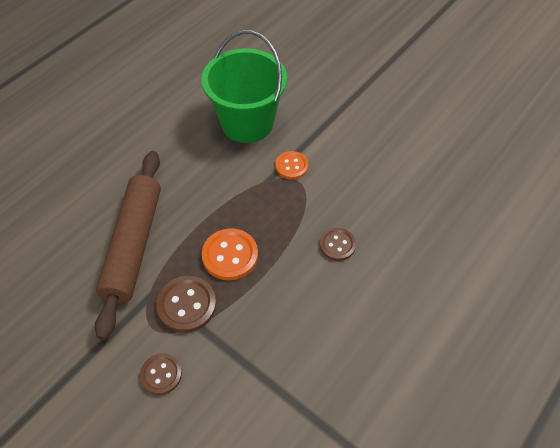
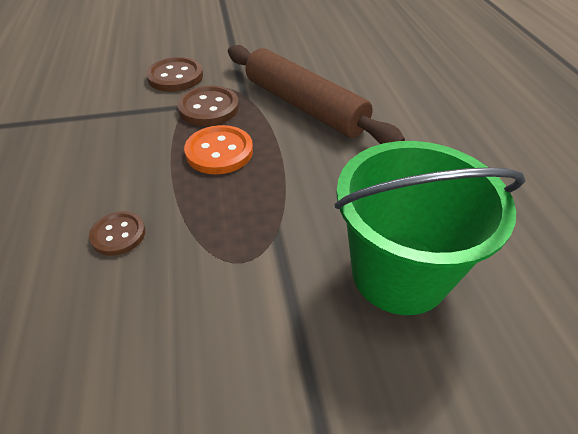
camera: 130 degrees right, 10 degrees down
(161, 374) = (175, 77): brown button -> brown button, size x1.53
(291, 166) = (271, 271): orange button -> none

